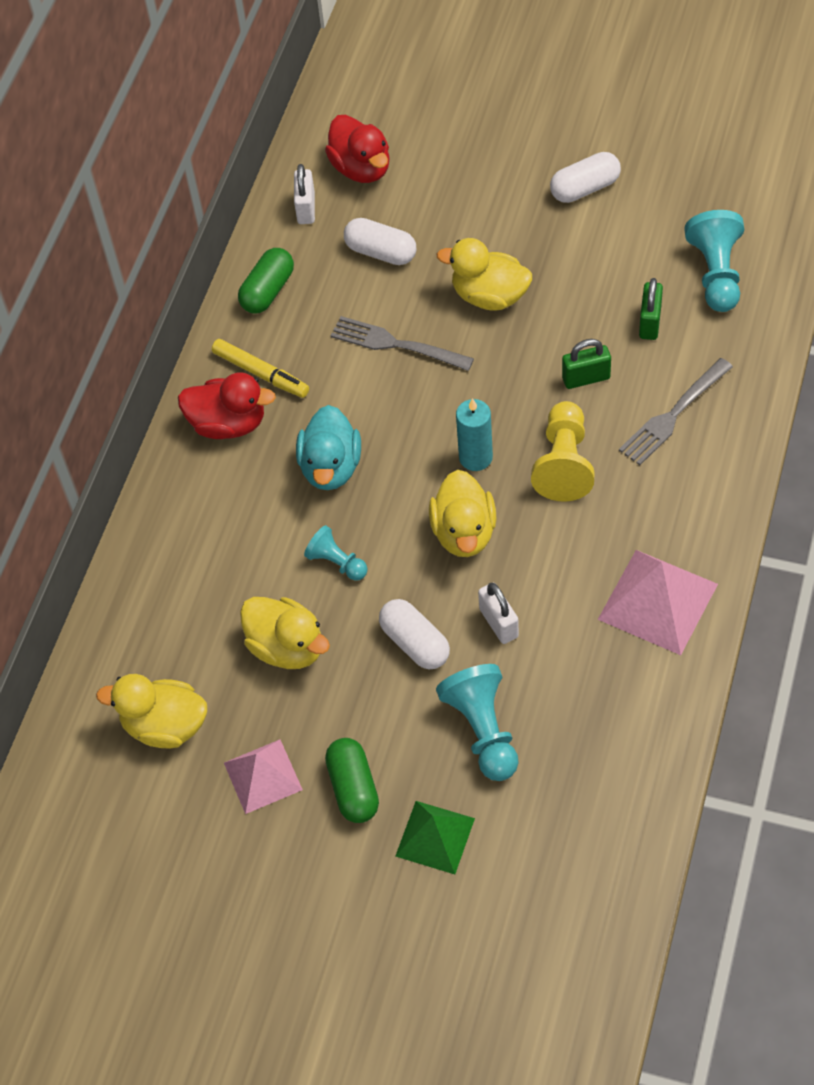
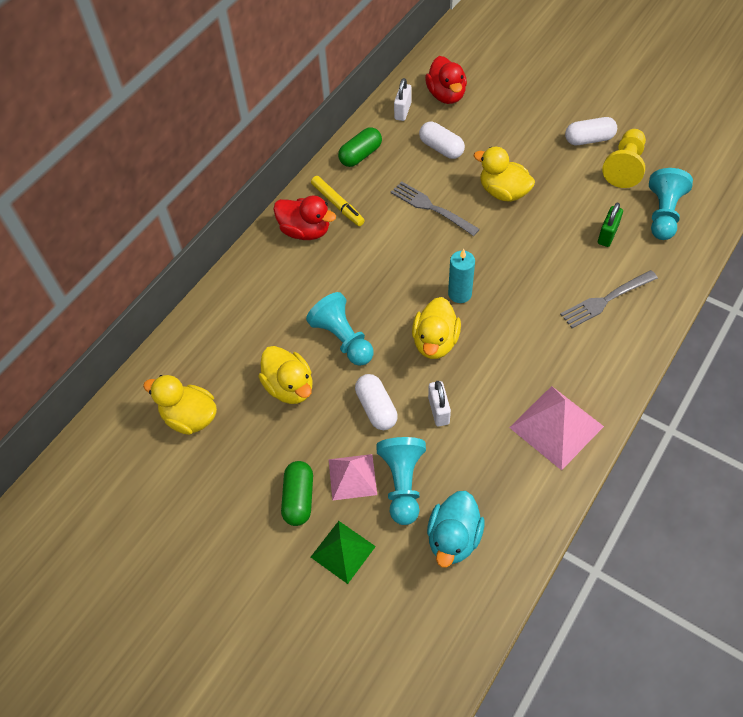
camera: 15 degrees right, 0 degrees up
(263, 776) = (241, 471): pink pyramid -> pink pyramid (352, 477)
(331, 467) = (361, 275): turquoise duck -> turquoise duck (453, 538)
(337, 562) = (343, 339): turquoise pawn -> turquoise pawn, size x1.67
(564, 463) = (519, 313): yellow pawn -> yellow pawn (624, 167)
(586, 378) = (552, 260): green padlock -> none

